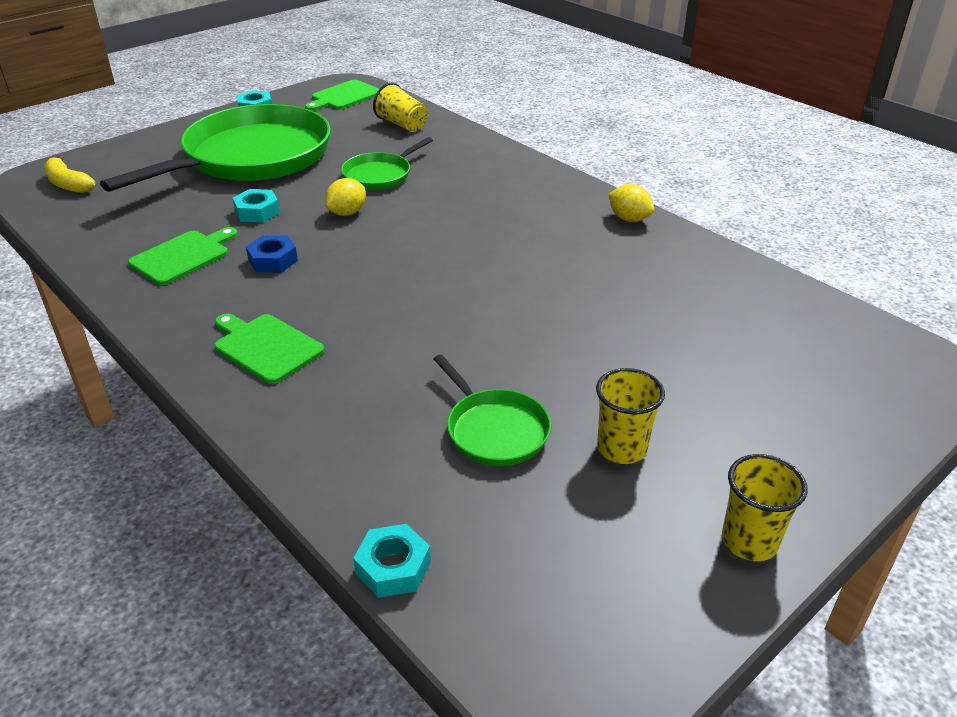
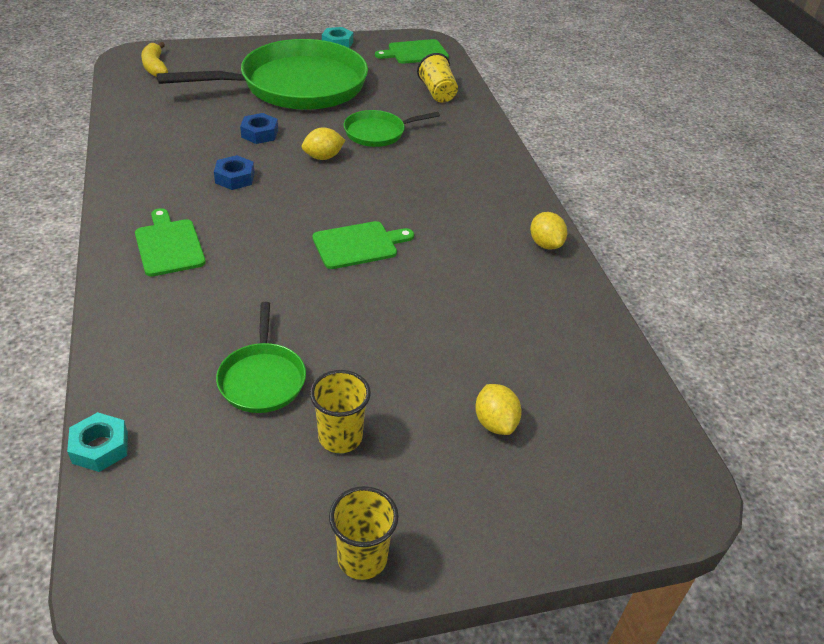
camera: 25 degrees right, 5 degrees up
(183, 256) = (178, 152): green cutting board -> green cutting board (358, 245)
(257, 212) = (259, 133): turquoise nut -> blue nut
(739, 378) = (495, 423): none -> yellow lemon

